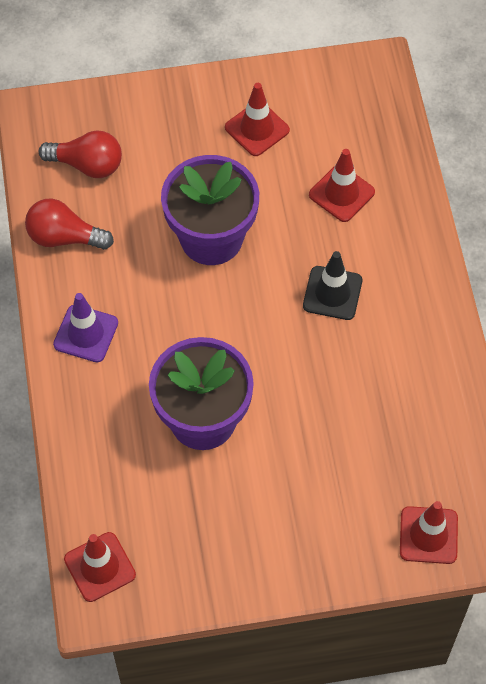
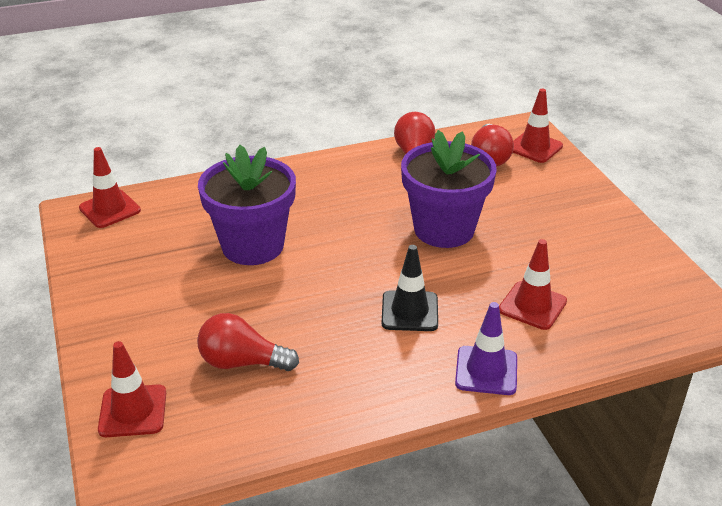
camera: 80 degrees right, 25 degrees down
(86, 333) = (325, 176): purple traffic cone -> purple traffic cone (486, 371)
(257, 129) = (579, 242): red traffic cone -> red traffic cone (534, 147)
(379, 441) = (242, 362): none -> red light bulb

